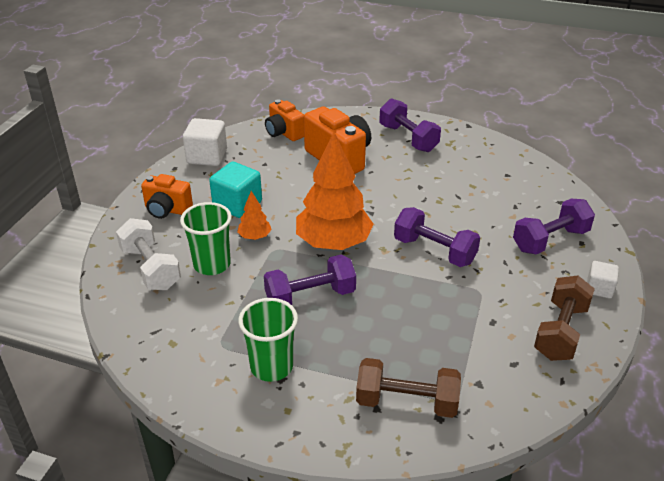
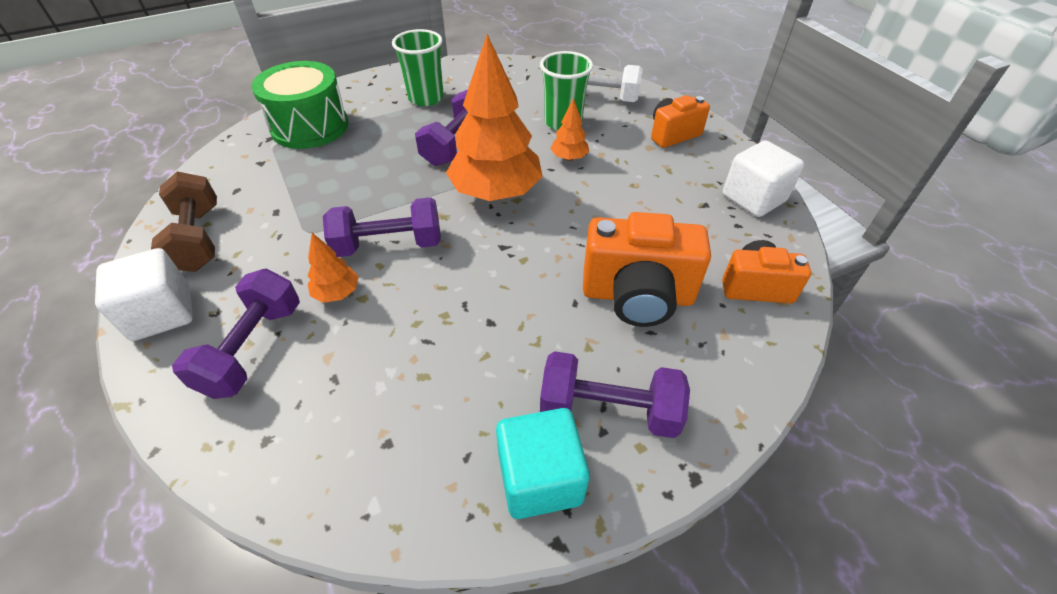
camera: 135 degrees right, 10 degrees up
(237, 204) = (632, 173): turquoise cube -> turquoise cube (540, 478)
(406, 402) = (310, 127): brown dumbbell -> green drum
(487, 242) = (337, 293): none -> orange tree
(599, 289) = (162, 313): white cube -> white cube, size x1.67

